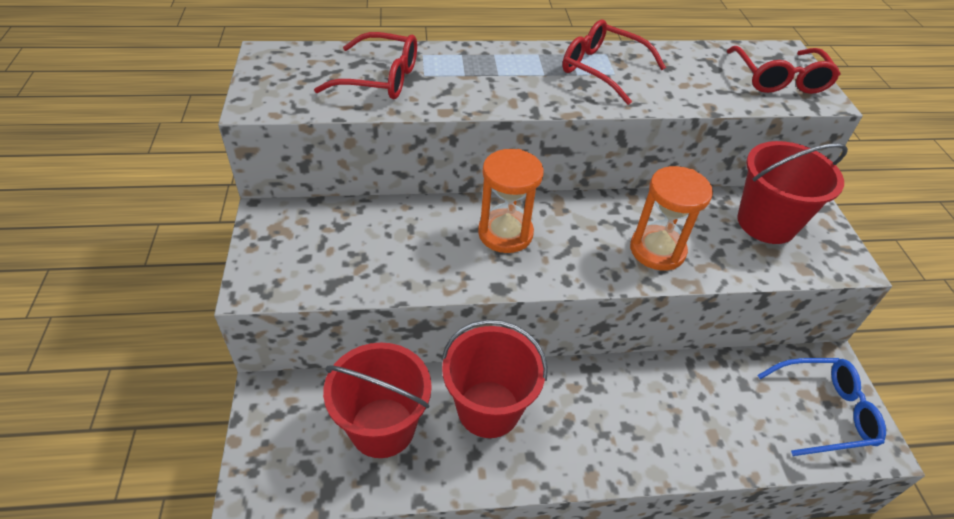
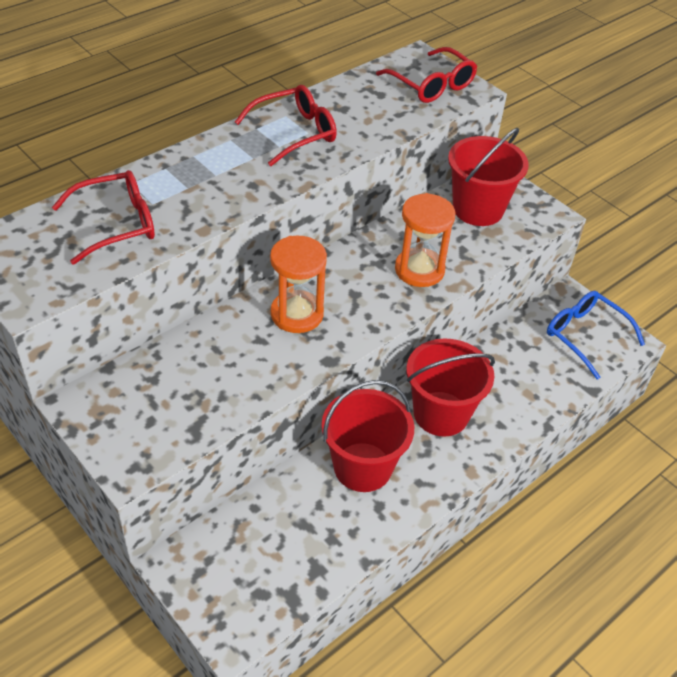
camera: 35 degrees left, 0 degrees up
(382, 427) = (294, 529): red bucket -> red bucket (441, 414)
(602, 69) = (295, 133): red glasses -> red glasses turned 150 degrees clockwise
(824, 411) = (585, 336): blue glasses -> blue glasses turned 90 degrees counterclockwise

